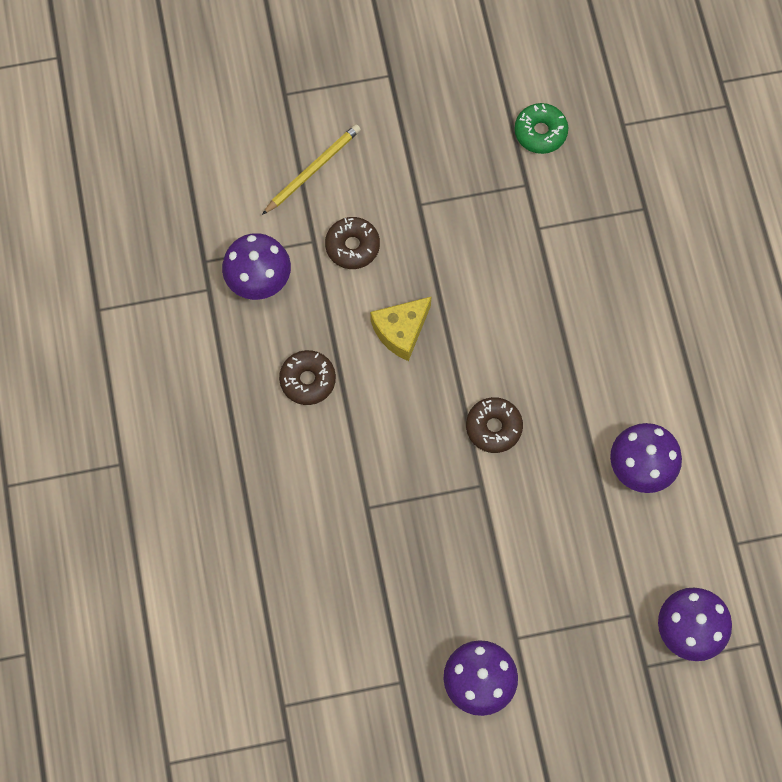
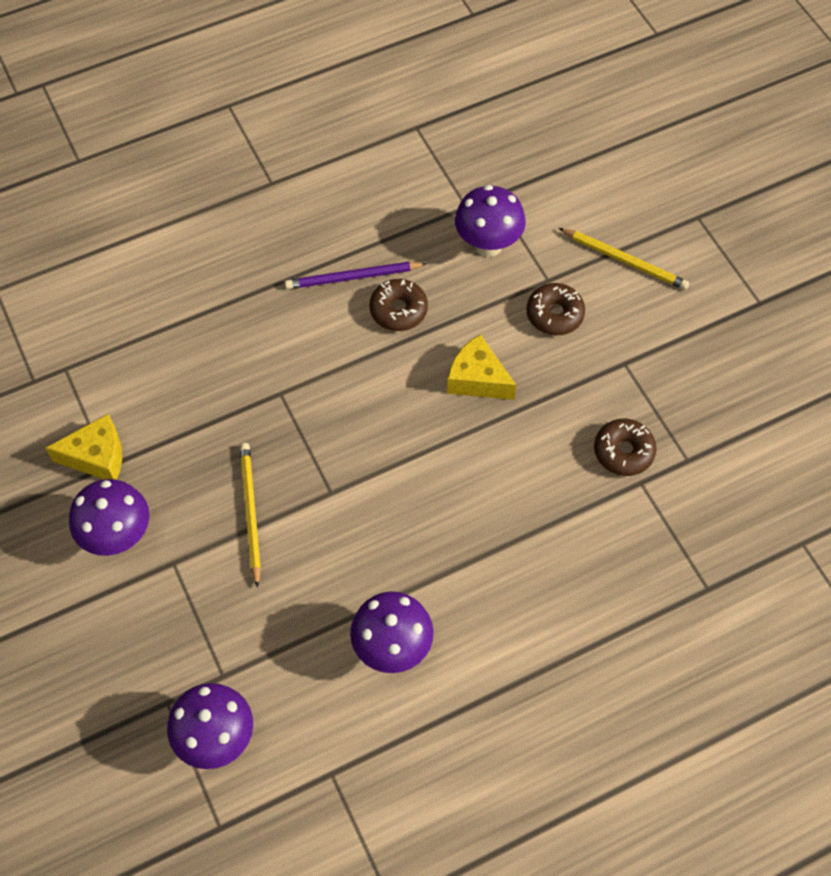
camera: 75 degrees right, 10 degrees down
(258, 412) = (353, 277): none -> purple pencil
(389, 689) = (97, 457): none -> yellow cheese
(483, 559) = (250, 512): none -> yellow pencil
(493, 427) = (398, 489): brown donut -> brown donut (623, 451)
(540, 132) = (755, 460): green donut -> none

